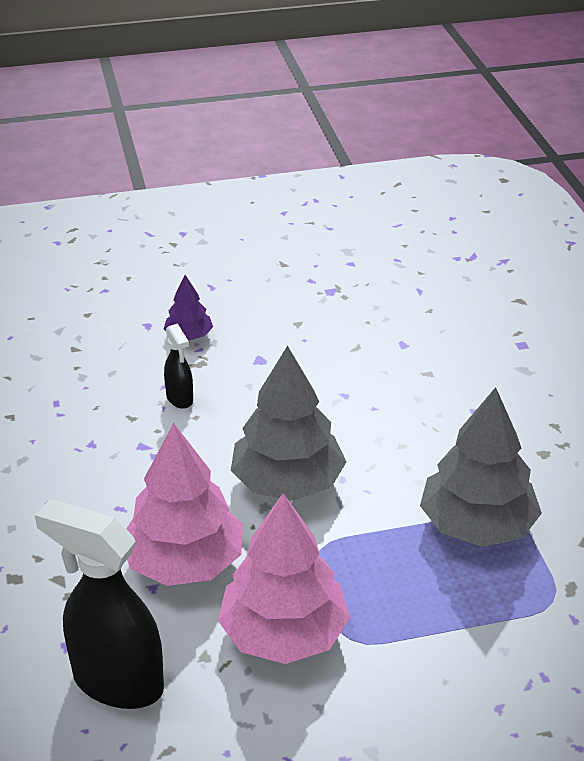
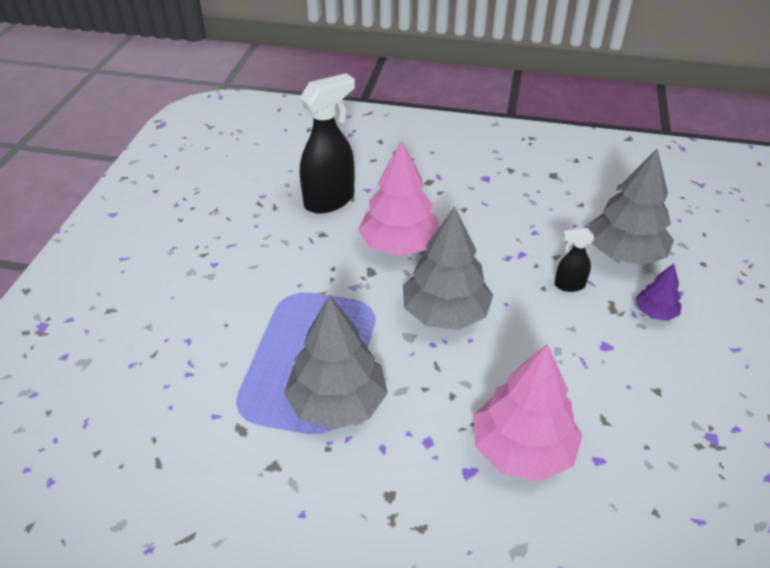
camera: 115 degrees right, 5 degrees up
(97, 368) = (624, 253): none -> grey tree
(283, 633) = (314, 268): pink tree -> pink tree (522, 449)

